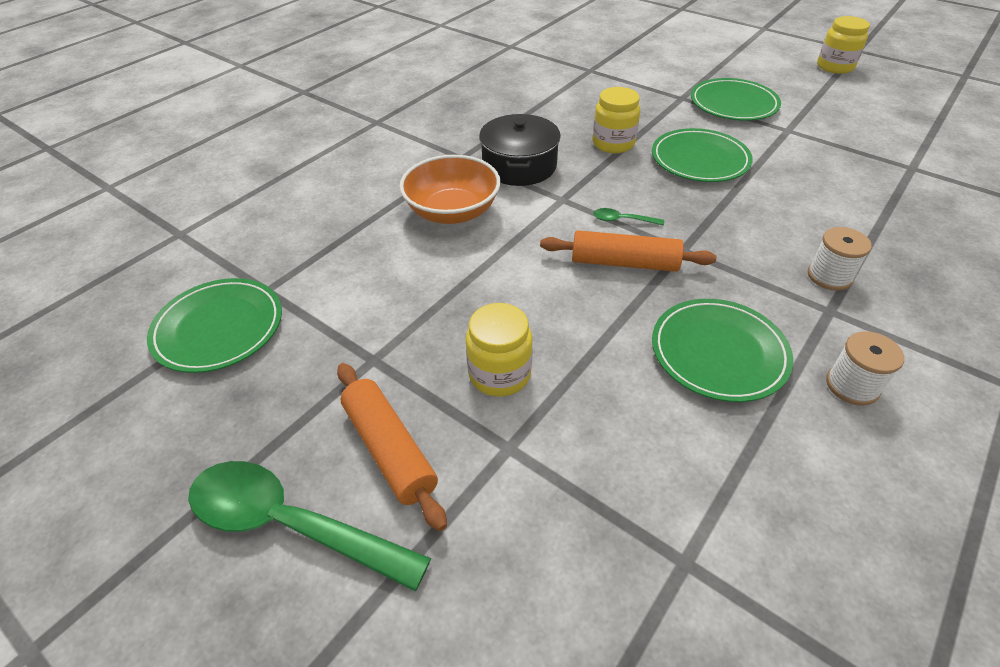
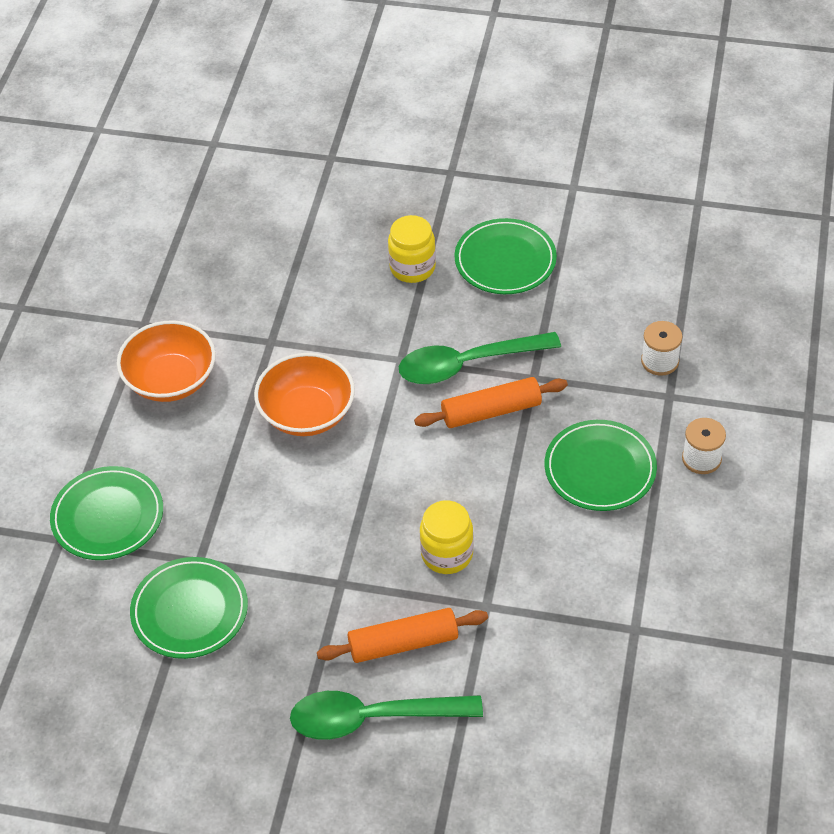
camera: 25 degrees left, 5 degrees up
(364, 158) = (171, 380): none -> orange bowl
(389, 450) = (403, 643): orange rolling pin -> orange rolling pin turned 45 degrees counterclockwise
(519, 166) = (336, 332): black pot -> none
(622, 220) = (467, 364): green spoon -> green spoon, size x2.41
(733, 104) = (507, 164): green plate -> green plate (108, 516)
(835, 67) = (590, 65): yellow jar -> none

